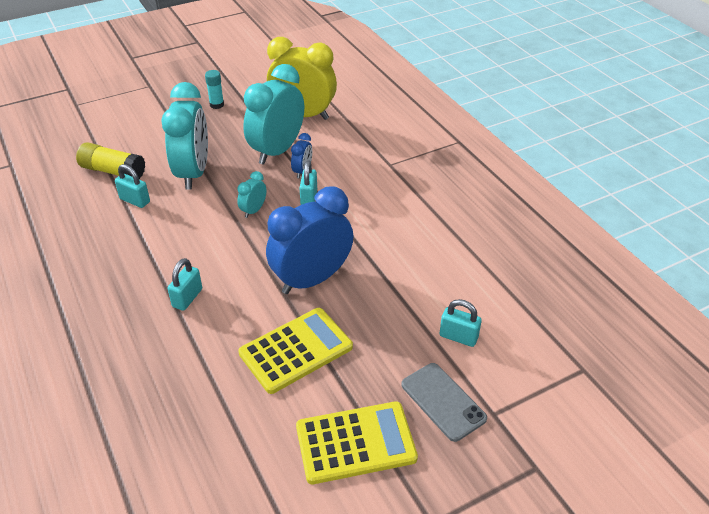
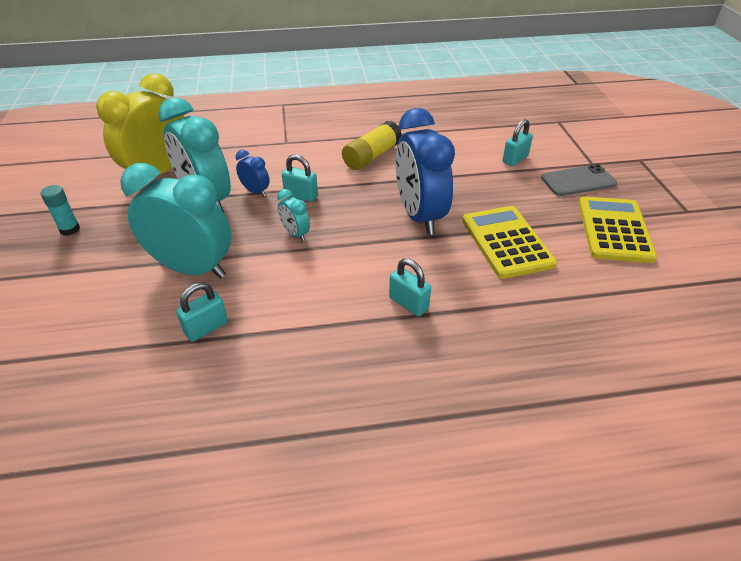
camera: 70 degrees left, 0 degrees up
(113, 171) = (123, 344): yellow glue stick -> yellow glue stick (372, 156)

